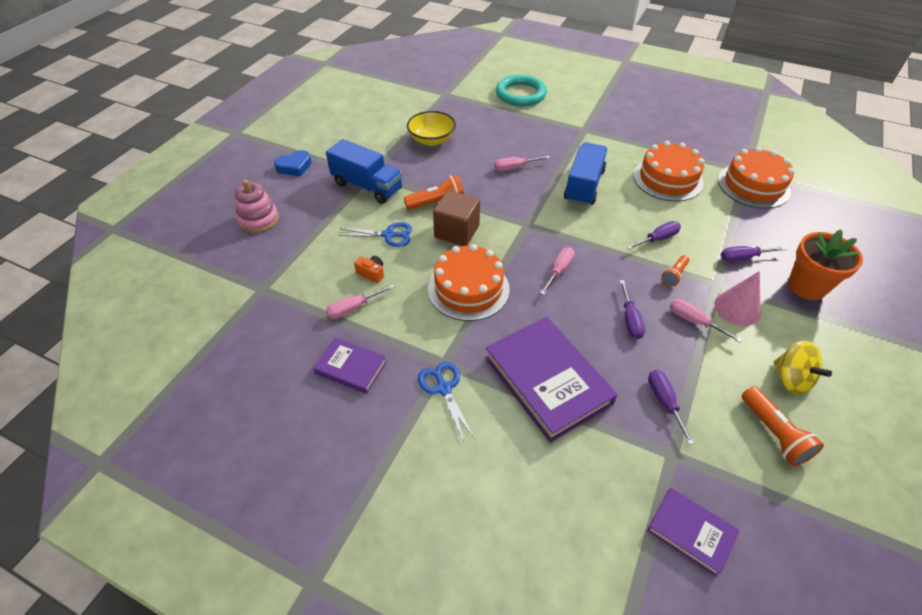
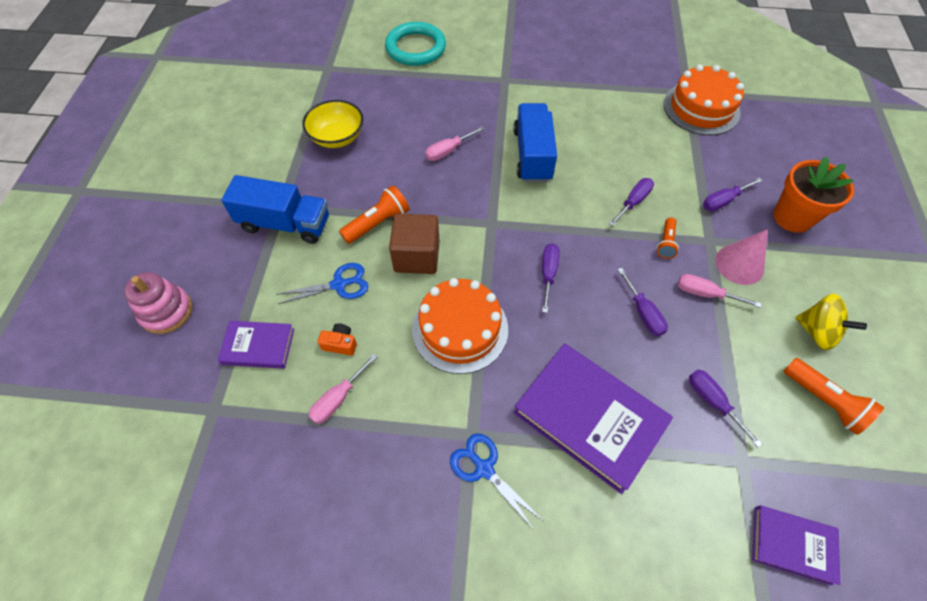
camera: 20 degrees left, 10 degrees up
(294, 166) = (180, 220): blue heart -> none
(351, 368) = (368, 480): purple book -> purple book (258, 346)
(559, 271) = (548, 274): pink screwdriver -> purple screwdriver
(667, 179) = (615, 122): orange cake -> none

